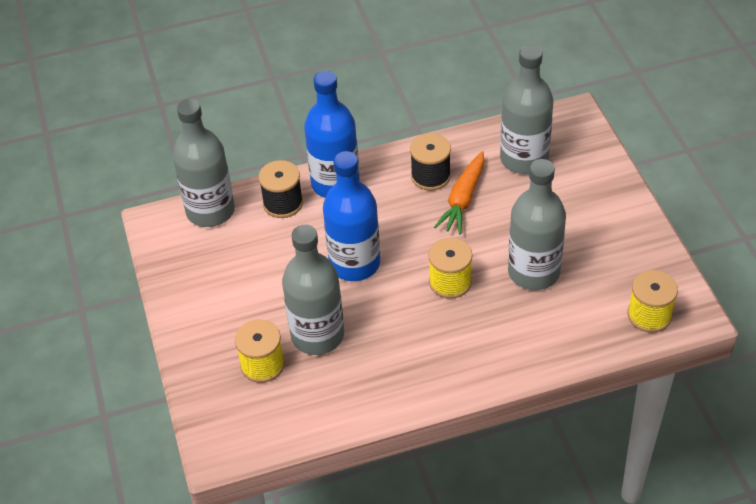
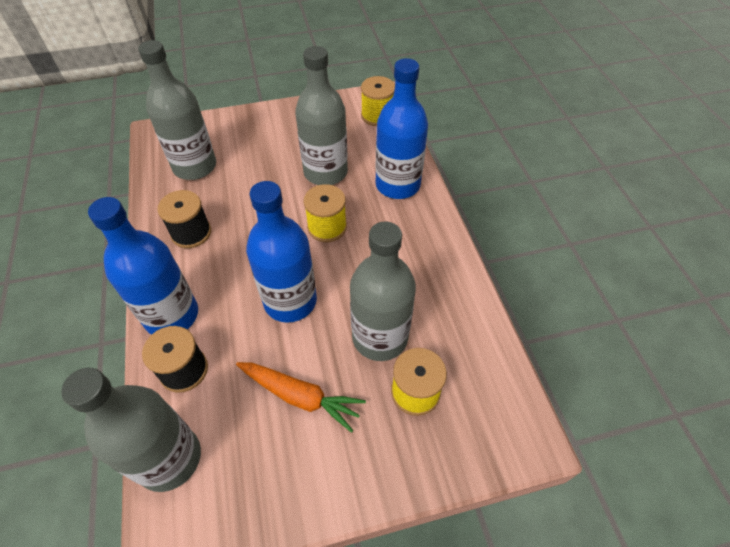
camera: 90 degrees left, 5 degrees up
(463, 199) = (229, 211): orange carrot -> orange carrot (300, 396)
(523, 342) = (397, 185): none -> blue bottle

